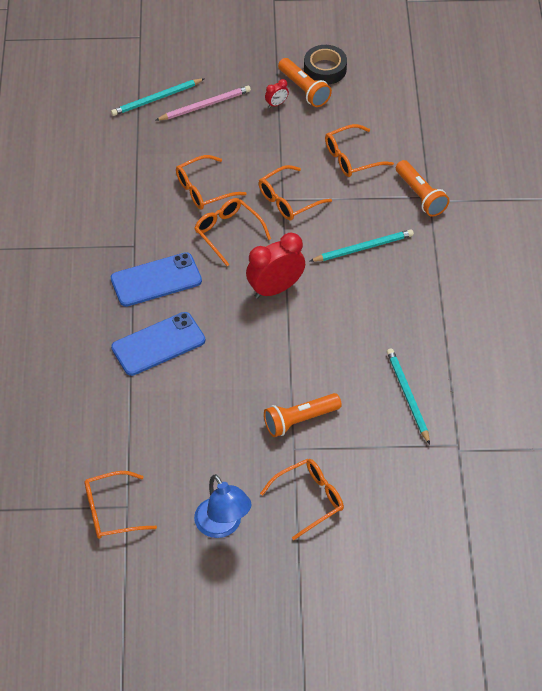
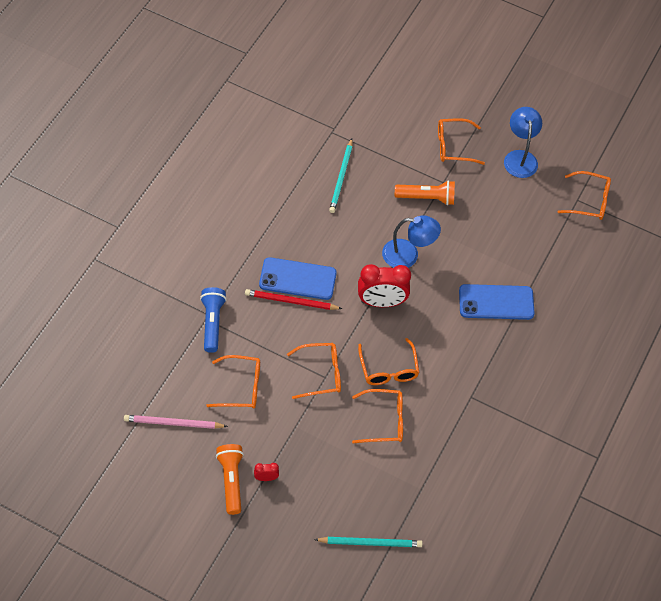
camera: 155 degrees left, 5 degrees up
(156, 280) = (469, 356): blue phone -> blue phone (297, 279)
(205, 105) = (330, 511): pink pencil -> pink pencil (173, 423)
(279, 348) = (408, 255): none -> blue lamp
(325, 69) = (196, 494): black tape -> none
(363, 248) = (291, 301): turquoise pencil -> red pencil
(420, 195) = (212, 323): orange flashlight -> blue flashlight

